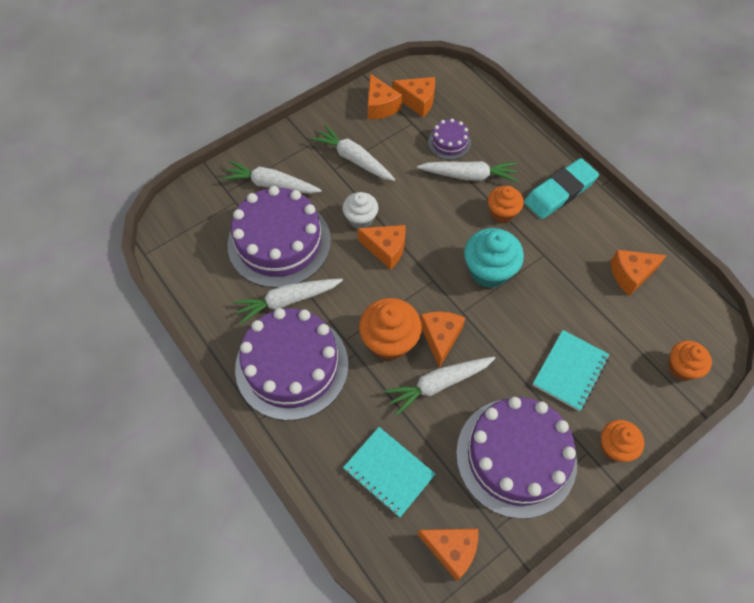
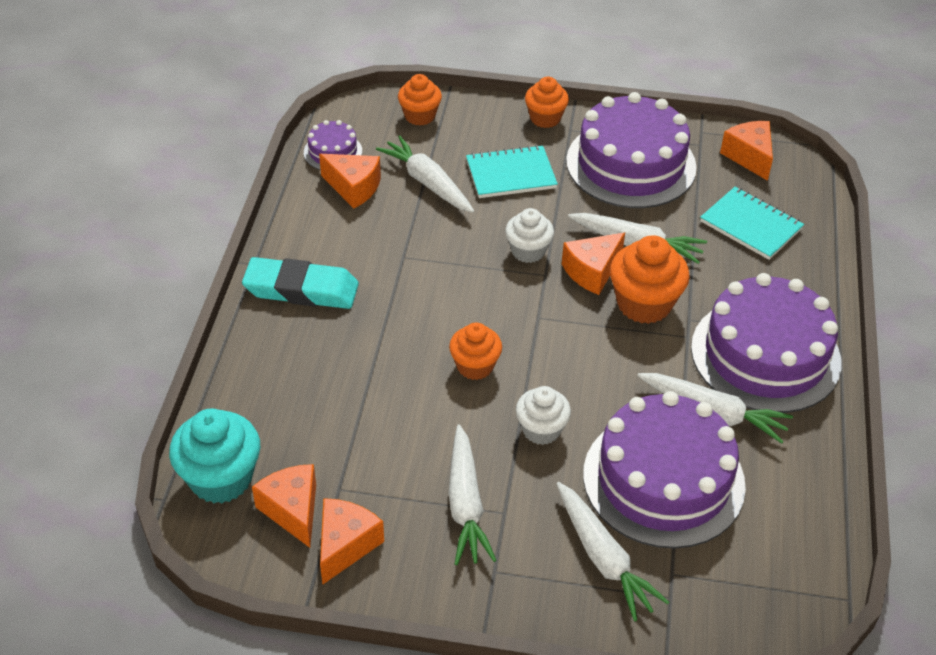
camera: 135 degrees left, 15 degrees down
(386, 249) = (551, 379): orange cheese -> none
(389, 472) = (751, 225): turquoise notebook -> turquoise notebook turned 45 degrees counterclockwise
(449, 142) = (331, 428): purple cake -> purple cake (333, 152)
(468, 175) = (364, 377): white carrot -> white carrot (427, 183)
(489, 271) = (474, 284): turquoise cupcake -> turquoise cupcake (221, 478)
(489, 319) = (528, 251): none -> white cupcake
(502, 213) = (386, 317): orange cupcake -> orange cupcake (475, 366)

